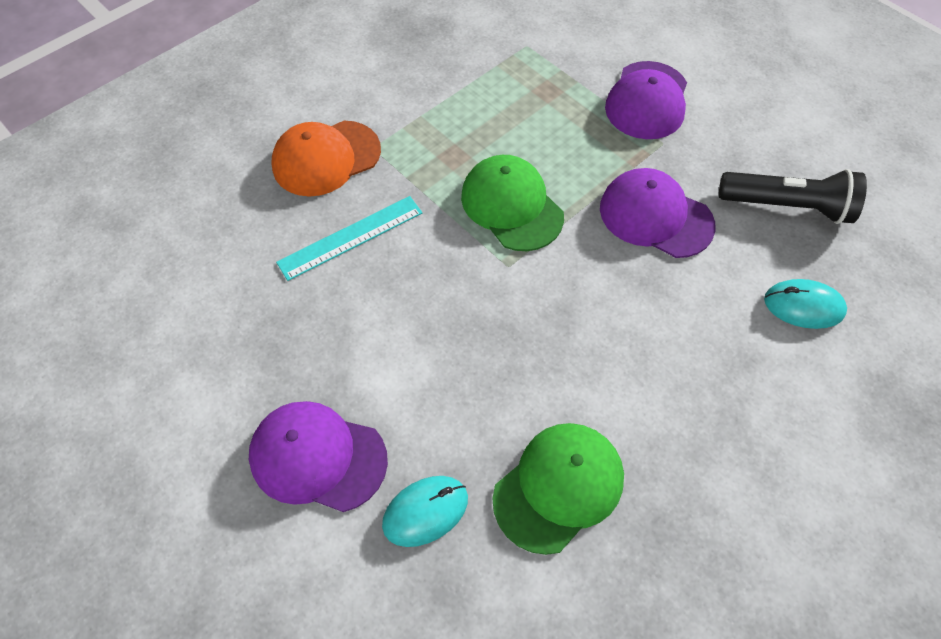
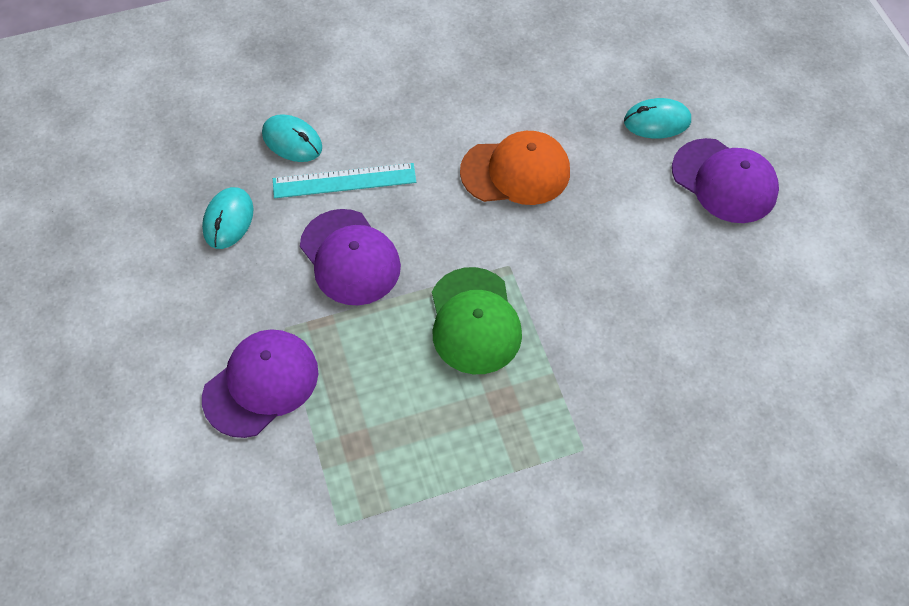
camera: 155 degrees left, 0 degrees up
(326, 158) = (639, 455): orange cap -> orange cap (515, 171)
(350, 237) = (642, 350): turquoise ruler -> turquoise ruler (344, 181)
(558, 487) = (558, 101): green cap -> none
(787, 206) = (228, 220): black flashlight -> turquoise mouse

